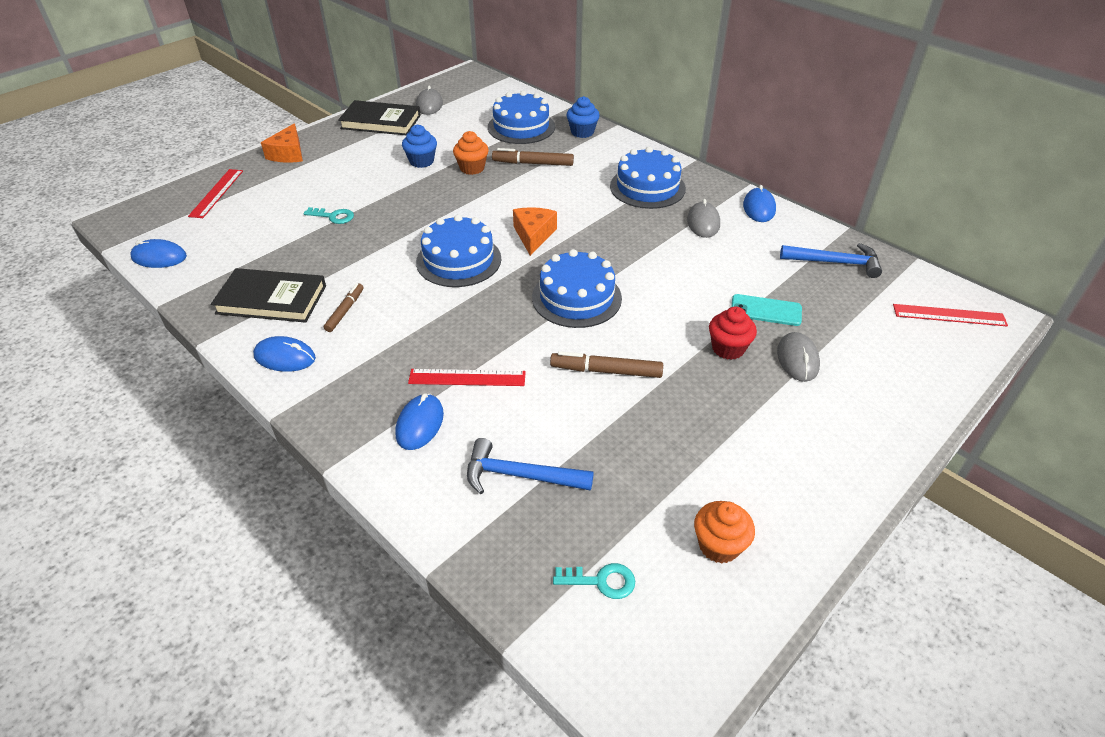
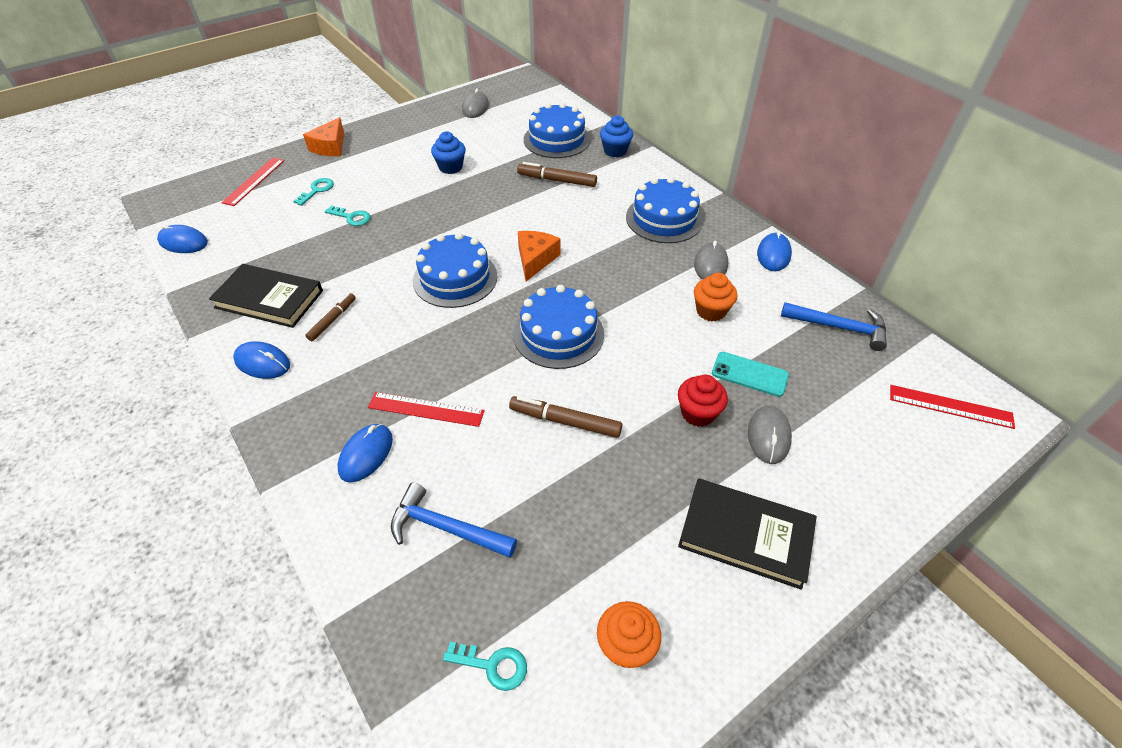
camera: 10 degrees right, 5 degrees up
(288, 195) = (317, 190): none -> turquoise key
(381, 122) = (424, 121): black book -> black book (745, 535)
(472, 168) = (496, 179): orange cupcake -> orange cupcake (711, 311)

